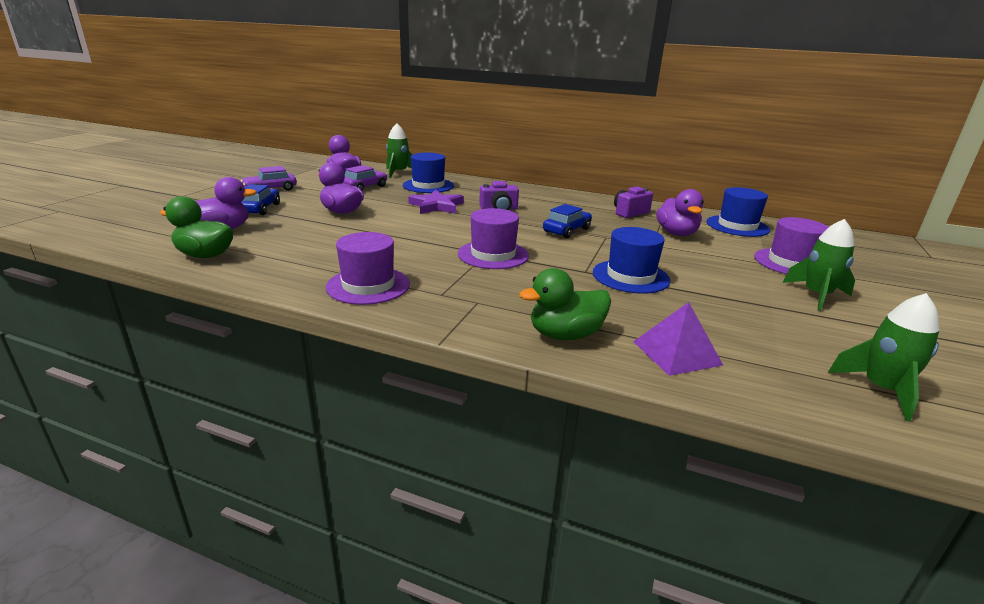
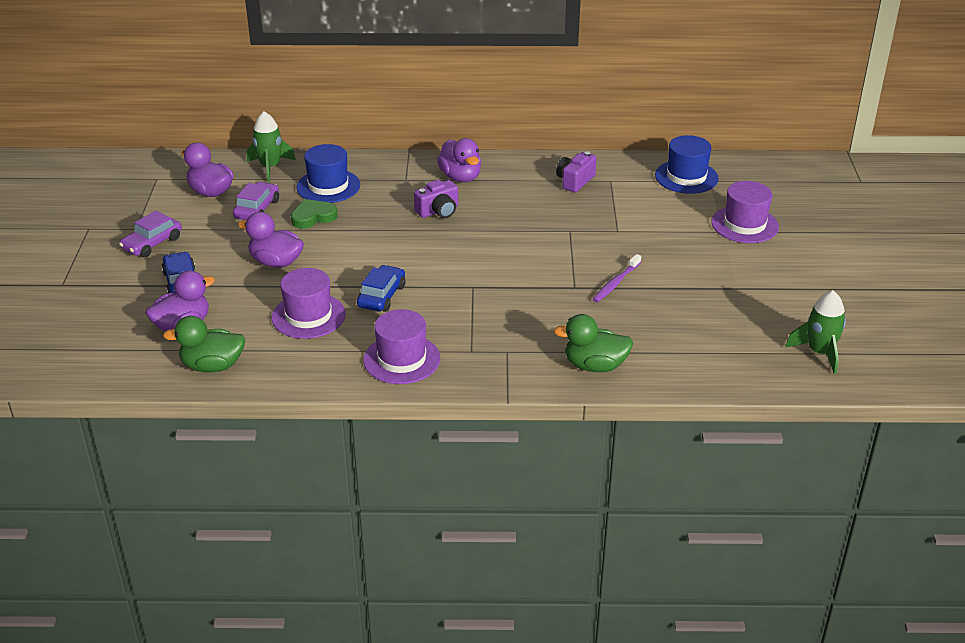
camera: 20 degrees left, 10 degrees up
(399, 196) = (313, 217): none -> green heart
(436, 206) = (369, 224): purple star -> none
(493, 255) = (480, 287): purple hat -> purple hat (308, 316)
(565, 335) = (594, 366): green duck -> green duck turned 45 degrees clockwise
(566, 230) = (527, 230): blue car -> blue car (381, 296)
(630, 276) = (615, 283): blue hat -> purple toothbrush
(676, 233) = (633, 206): purple duck -> purple duck (460, 177)
(676, 353) = (681, 359): purple pyramid -> none
(816, 295) = (770, 264): green rocket -> none

